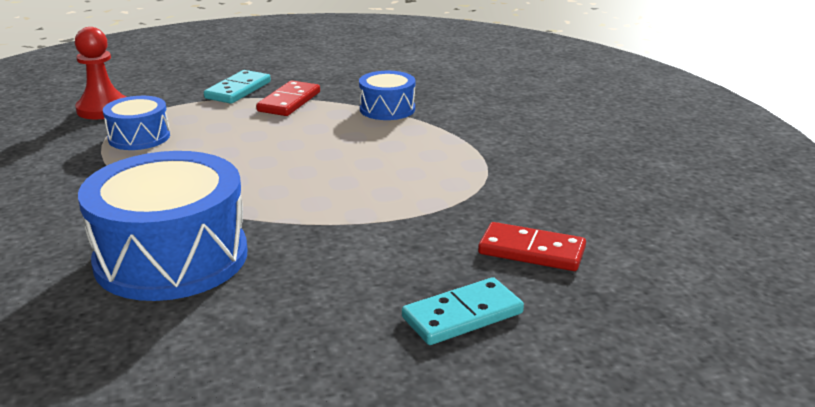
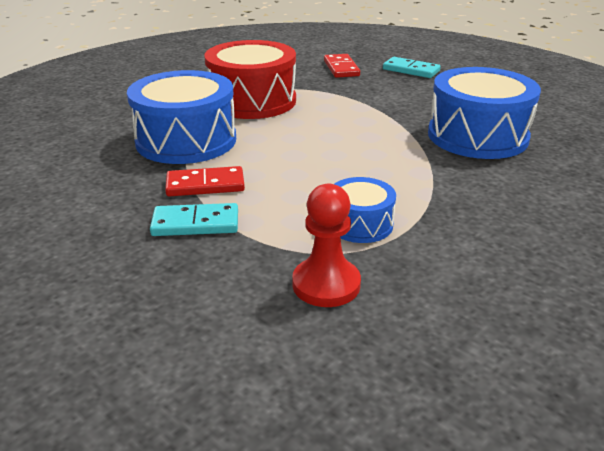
camera: 120 degrees left, 5 degrees up
(387, 109) = (186, 140): blue drum -> blue drum, size x1.93
(457, 156) = (252, 101): none -> red drum

